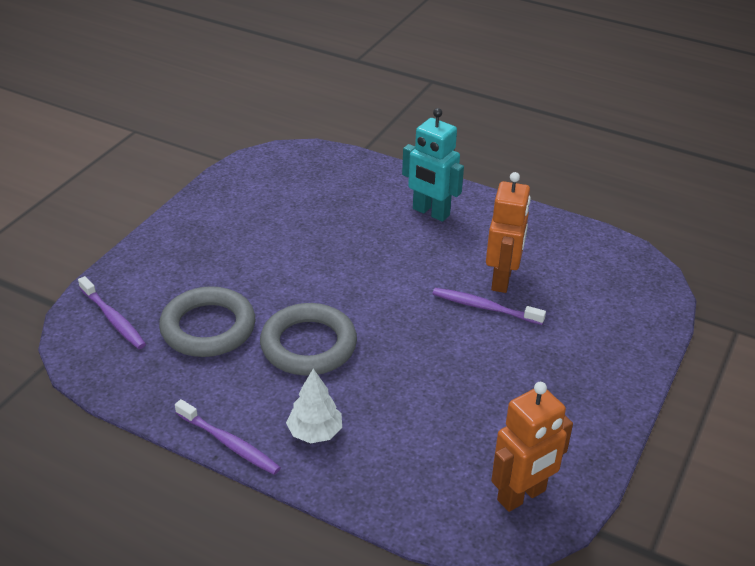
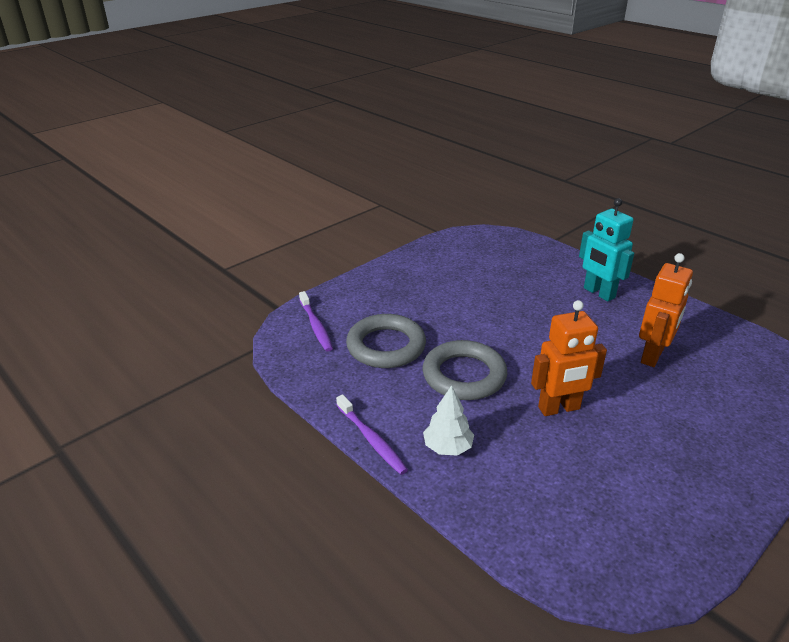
camera: 20 degrees right, 5 degrees down
(484, 307) = (631, 375): purple toothbrush -> none
(522, 496) = (632, 553): orange robot -> orange robot (559, 408)

